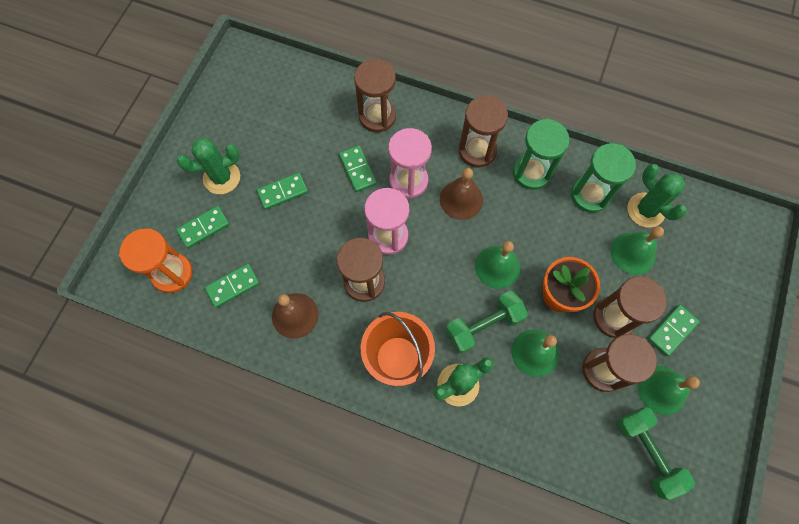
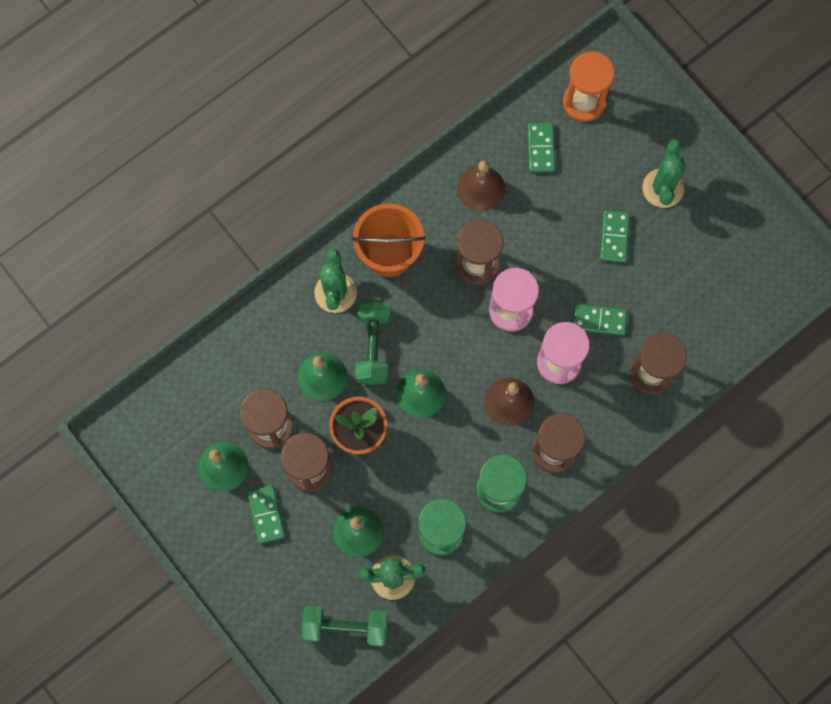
camera: 120 degrees right, 5 degrees up
(204, 228) = (616, 149): green domino -> none
(646, 452) = (184, 415): green dumbbell -> green dumbbell (345, 627)

